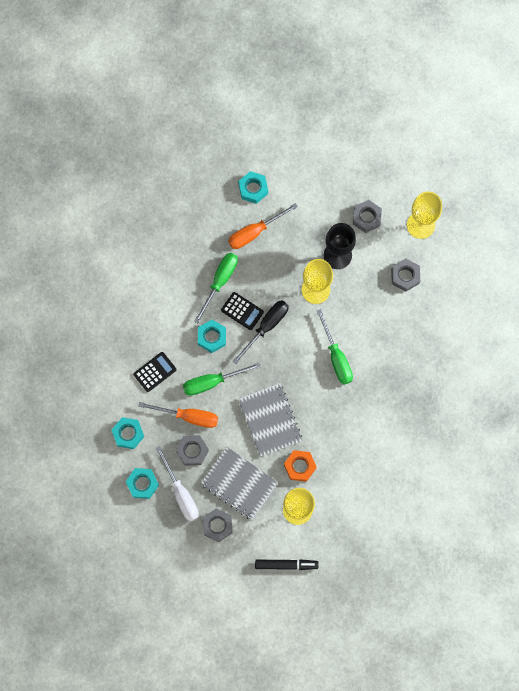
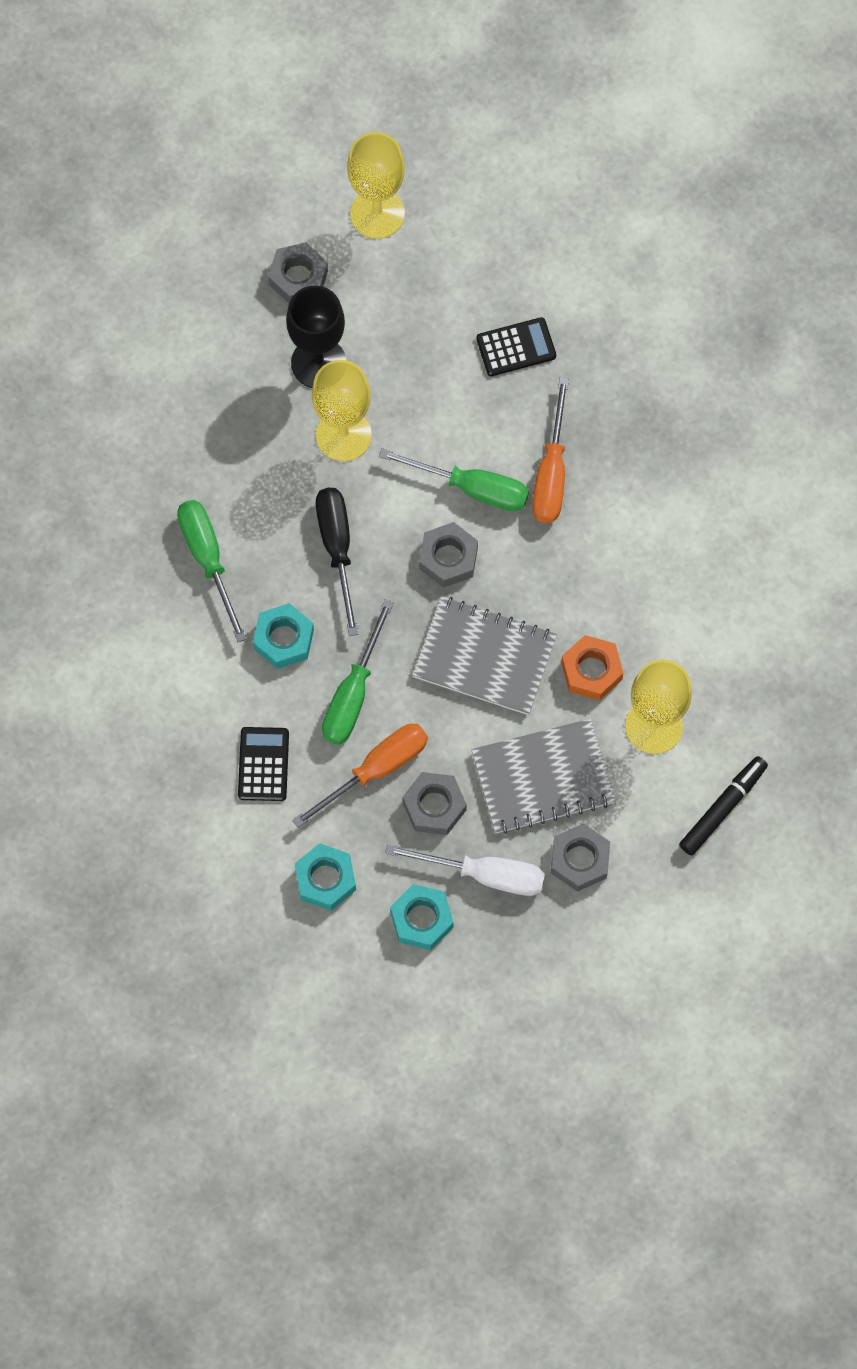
camera: 50 degrees left, 5 degrees down
(242, 311) = (282, 564): black calculator -> black calculator (516, 347)
(253, 189) = (108, 399): turquoise nut -> none
(254, 232) = (177, 450): orange screwdriver -> orange screwdriver (551, 473)
(405, 276) = (435, 297): grey nut -> grey nut (448, 558)

